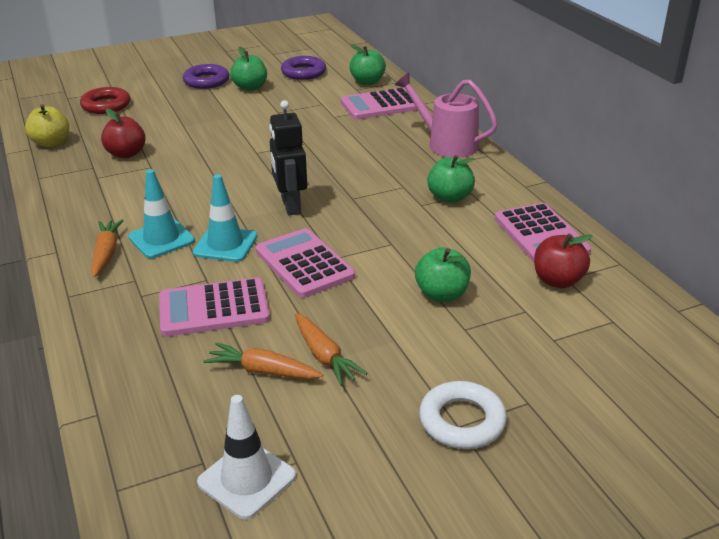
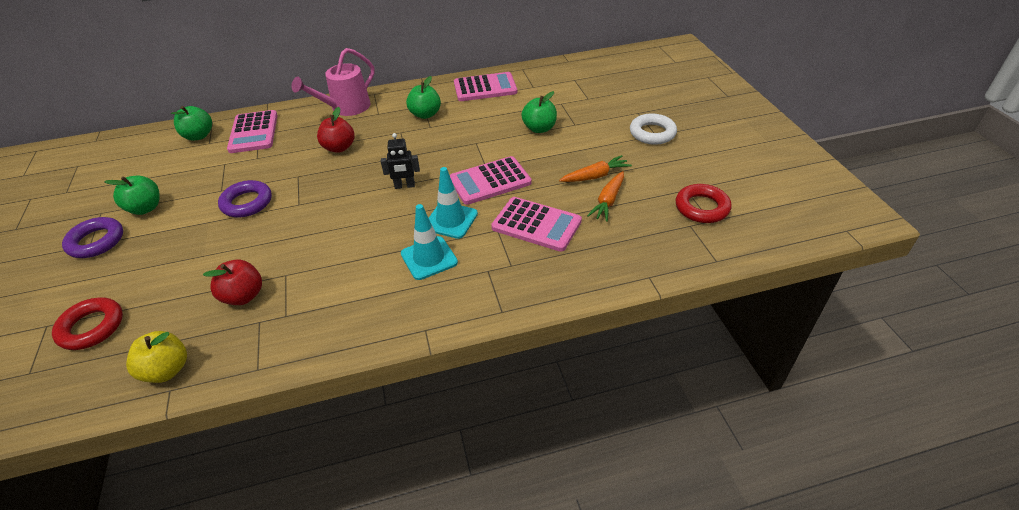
camera: 80 degrees left, 10 degrees up
(106, 253) = (441, 292): orange carrot -> none
(214, 308) = (536, 224): pink calculator -> pink calculator turned 60 degrees counterclockwise
(247, 479) = (702, 207): white traffic cone -> red ring
(290, 206) = (404, 186): black robot -> black robot, size x0.67
(303, 72) = (139, 172): purple ring -> purple ring (247, 203)
(558, 281) = (534, 89): red apple -> red apple (339, 148)

